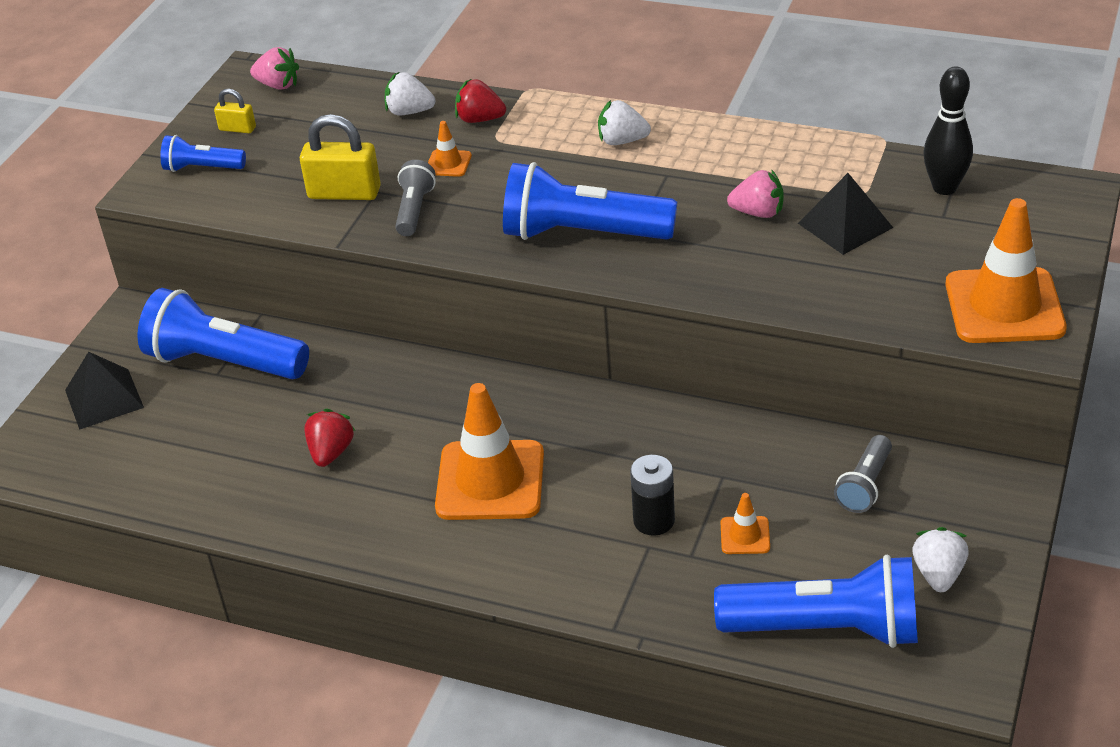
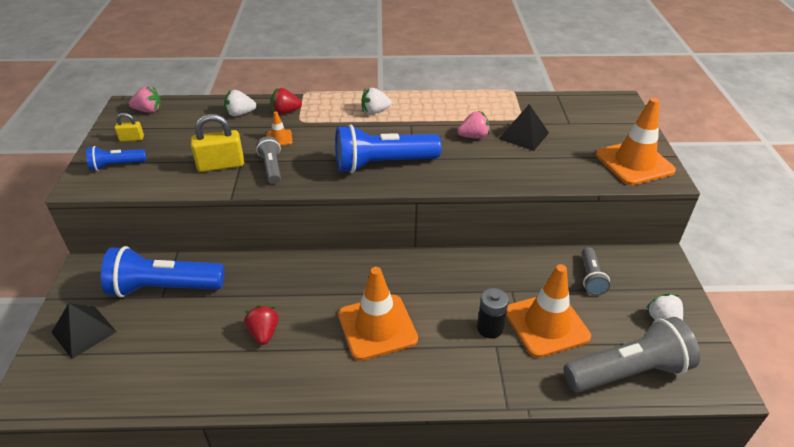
camera: 25 degrees left, 0 degrees up
(745, 535) = (546, 324): orange traffic cone -> orange traffic cone, size x2.26
(825, 629) = (627, 372): blue flashlight -> grey flashlight
(944, 188) = (559, 109): black bowling pin -> none

